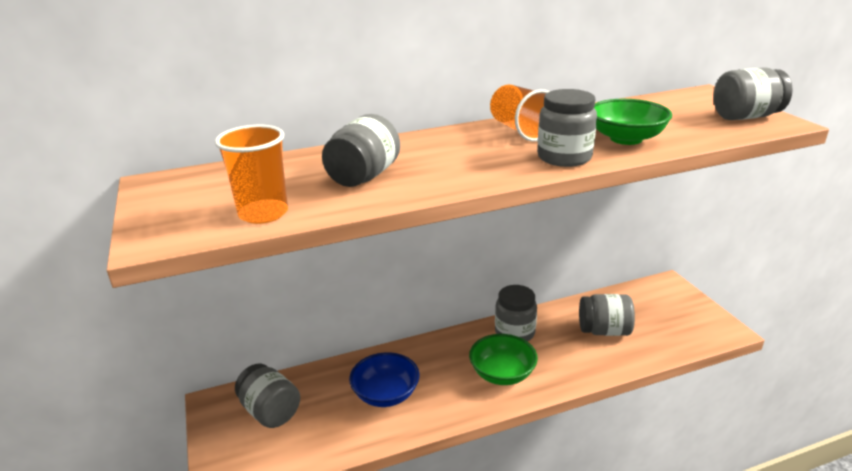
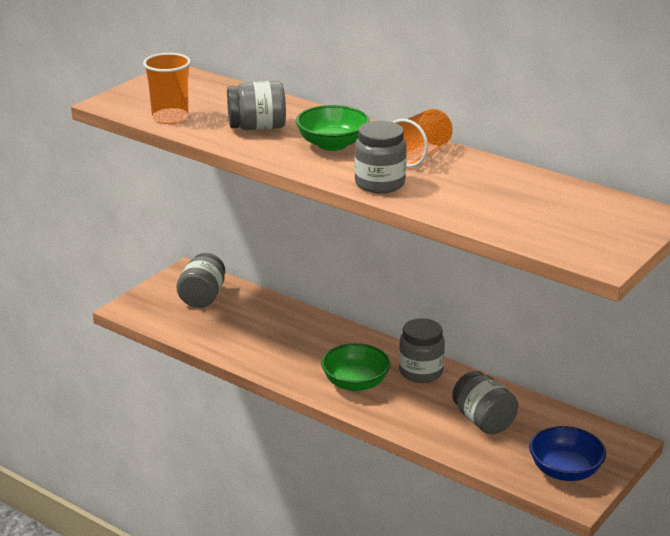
camera: 55 degrees right, 0 degrees up
(386, 394) = (271, 337): blue bowl -> blue bowl (565, 471)
(626, 139) = (456, 199): green bowl -> green bowl (332, 144)
(746, 117) = (596, 242): grey jar -> none

